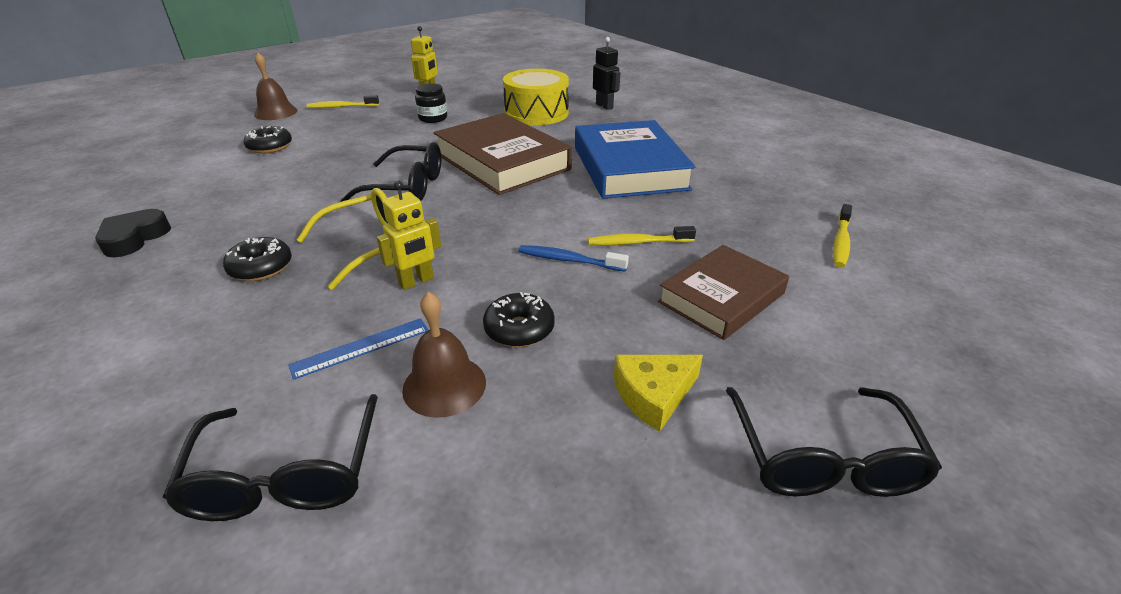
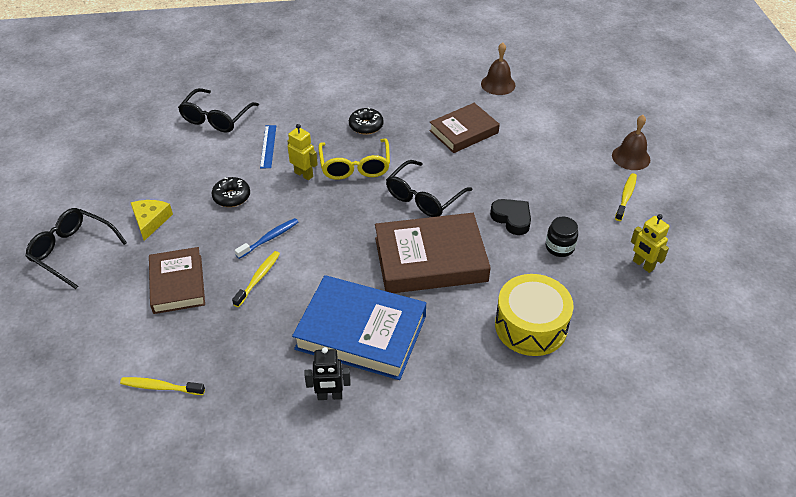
camera: 120 degrees right, 10 degrees up
(134, 238) = (436, 88): black heart -> black heart (512, 219)
(254, 194) = (464, 132): none -> brown book
(270, 147) = (546, 146): black donut -> none
(286, 475) = (216, 118): black glasses -> black glasses turned 90 degrees counterclockwise
(416, 282) = (304, 174): yellow robot -> yellow robot turned 135 degrees clockwise
(444, 385) = (220, 163): brown bell -> brown bell (498, 84)
(604, 106) = (519, 394): black robot -> black robot (330, 396)
(841, 242) = (160, 387): yellow toothbrush -> yellow toothbrush turned 45 degrees counterclockwise

